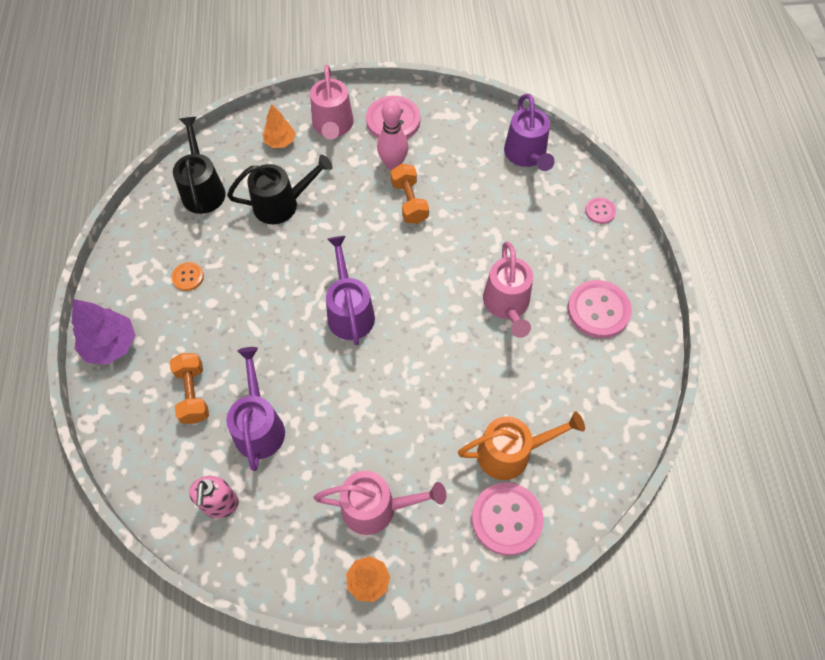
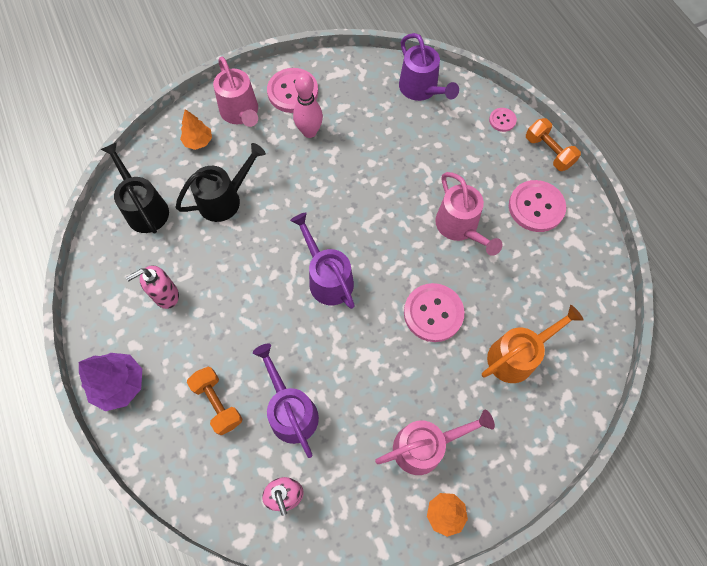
camera: 20 degrees left, 5 degrees up
(188, 277) = (166, 295): orange button -> pink soap dispenser
(409, 202) = (338, 162): orange dumbbell -> orange dumbbell (548, 152)
(506, 519) = (537, 415): pink button -> pink button (433, 313)

